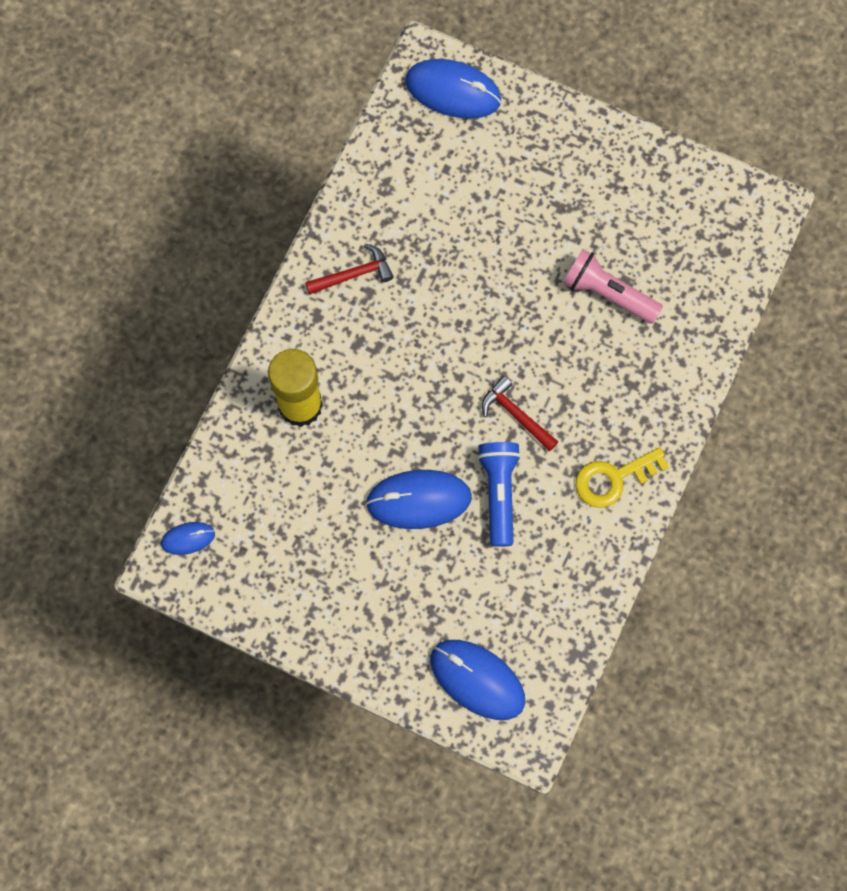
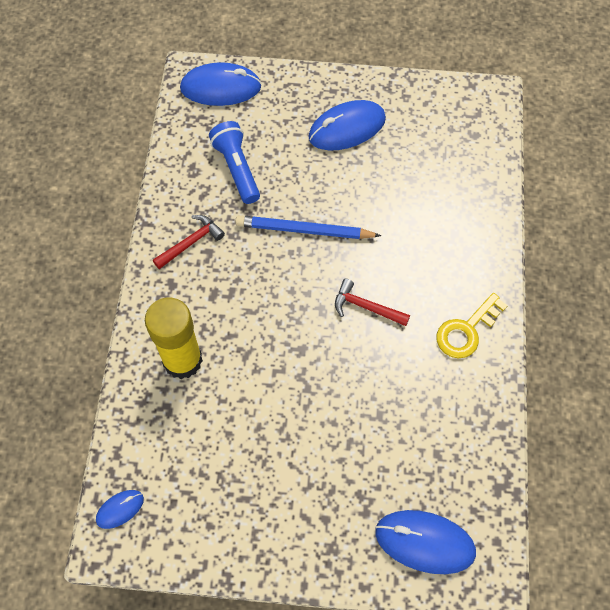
camera: 20 degrees left, 10 degrees down
(418, 500) = (312, 404): blue mouse -> blue mouse (347, 128)
(483, 302) = (304, 230): none -> blue pencil
(499, 492) = (377, 374): blue flashlight -> blue flashlight (236, 168)
(607, 293) = (399, 192): pink flashlight -> none

